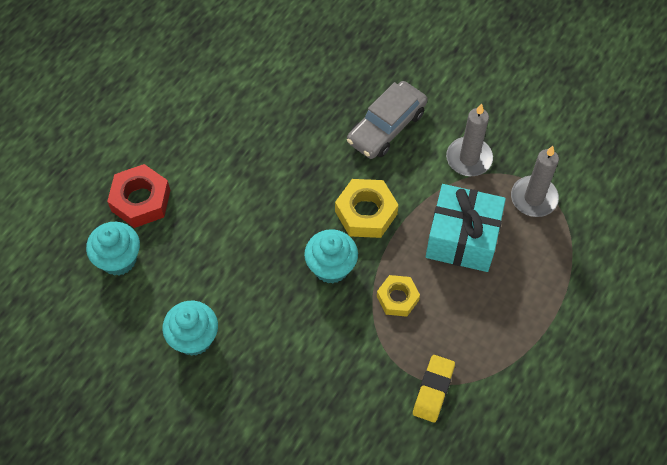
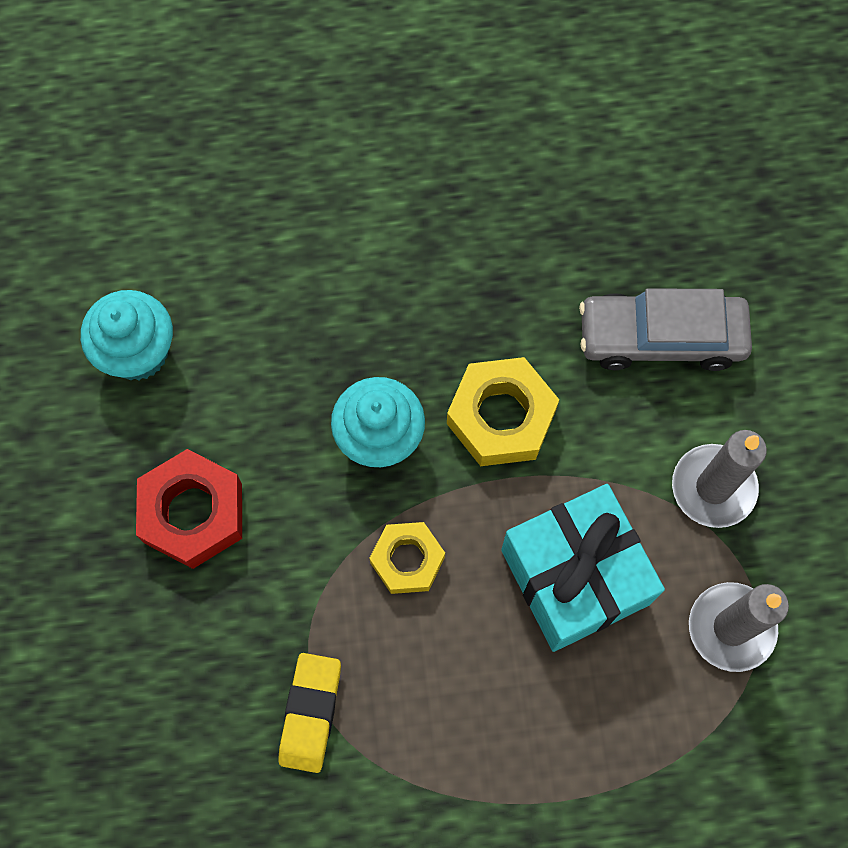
camera: 50 degrees right, 10 degrees up
(118, 259) = (171, 175): turquoise cupcake -> none
(141, 200) = (274, 130): red nut -> red nut (193, 513)
(433, 390) = (310, 713): yellow eraser -> yellow eraser turned 60 degrees counterclockwise

